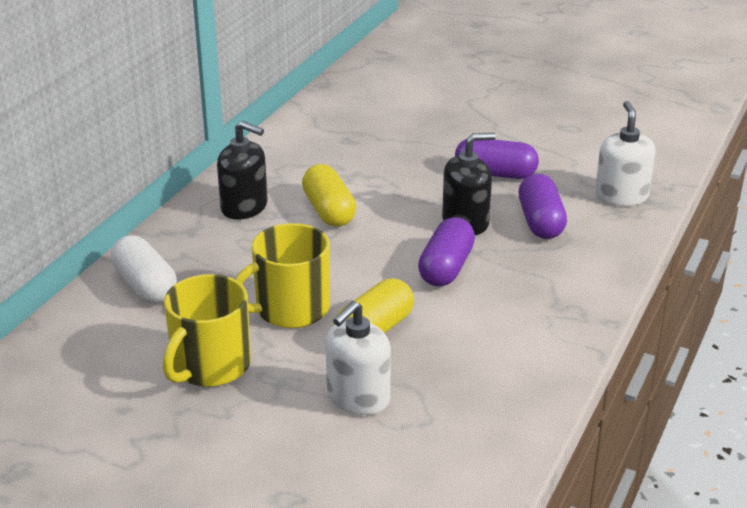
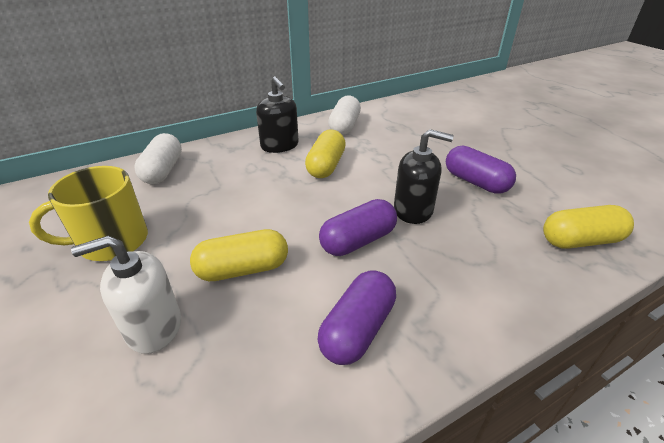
camera: 35 degrees right, 5 degrees up
(290, 309) = (214, 223): yellow mug -> none
(291, 157) = (344, 126): none -> white capsule
(540, 222) = (478, 234): purple capsule -> purple capsule (357, 329)
(621, 196) = (580, 241): white soap dispenser -> yellow capsule

